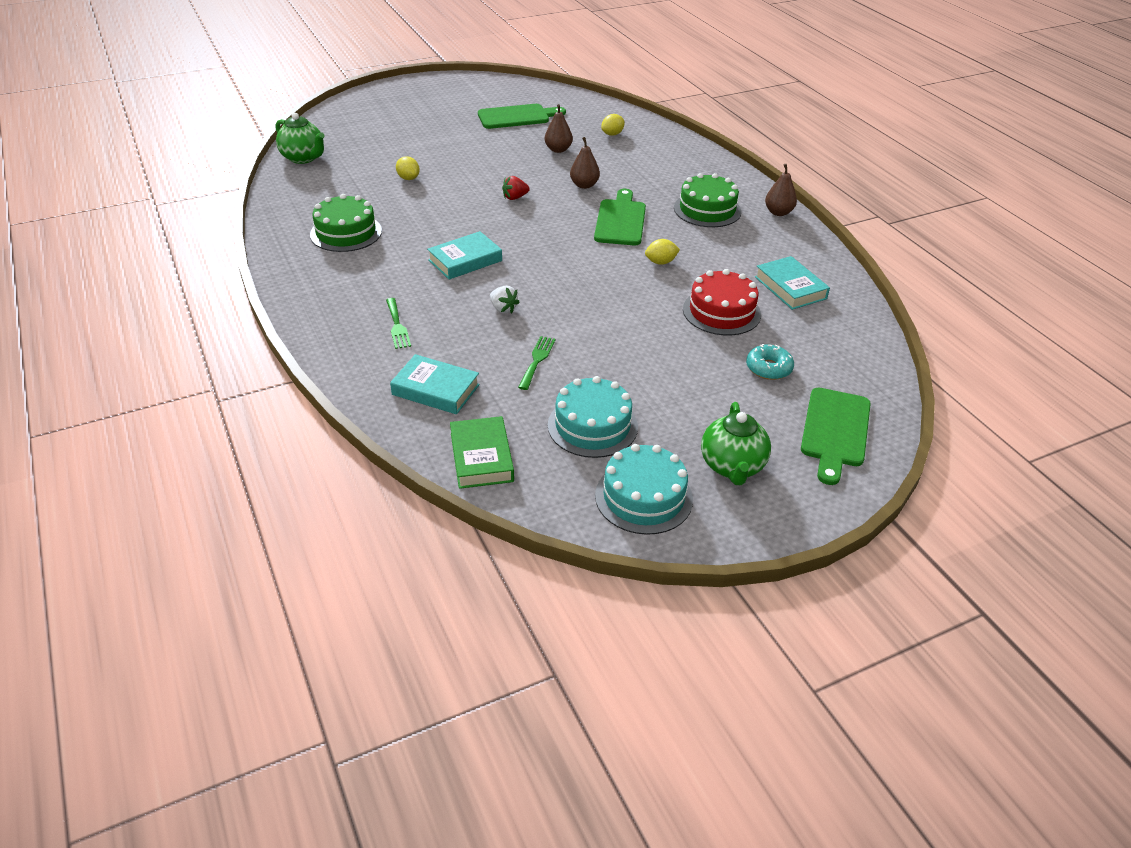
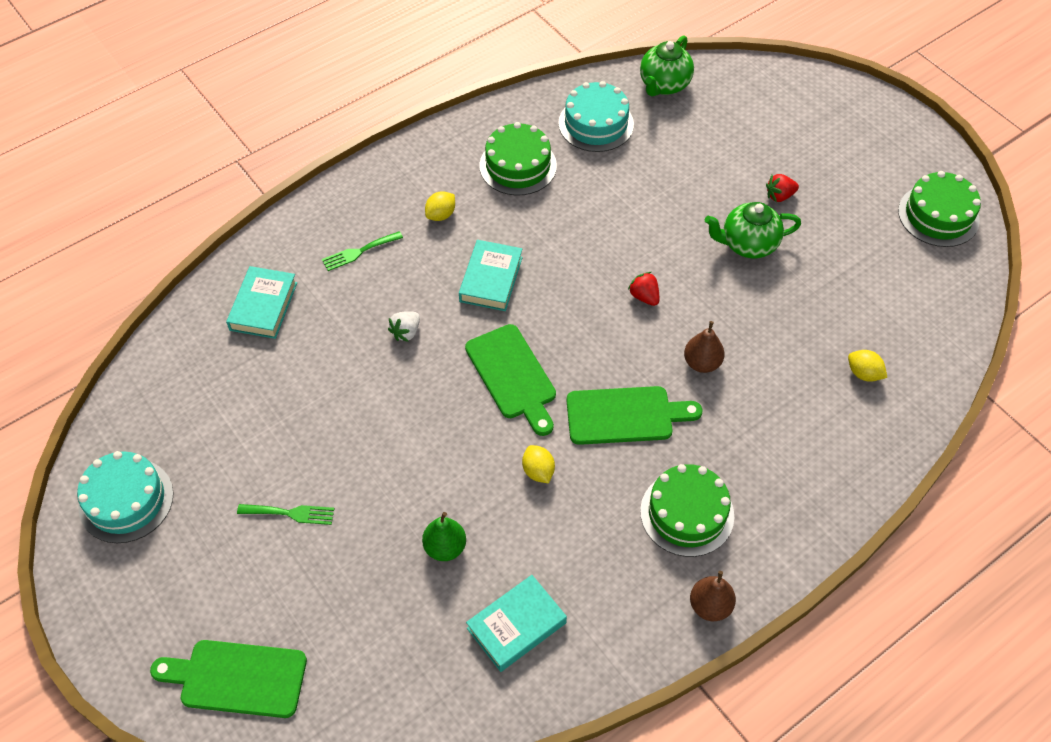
camera: 80 degrees right, 15 degrees up
(408, 178) = (653, 186): yellow lemon -> yellow lemon (441, 215)
(447, 134) = (779, 196): none -> red strawberry
(465, 260) = (491, 279): turquoise book -> turquoise book turned 60 degrees clockwise
(481, 457) = (172, 362): green book -> none
(495, 89) = (938, 215): none -> green cake
(517, 117) = (865, 256): green cutting board -> green cutting board (512, 376)
(537, 360) = (321, 379): green fork -> green fork (290, 513)
(558, 150) = (788, 318): brown pear -> none
(592, 426) = (223, 443): turquoise cake -> turquoise cake (596, 124)
(721, 312) = (445, 547): red cake -> green pear
(732, 467) = (172, 575): green teapot -> green teapot (748, 244)
(768, 368) = (341, 605): turquoise donut -> none

